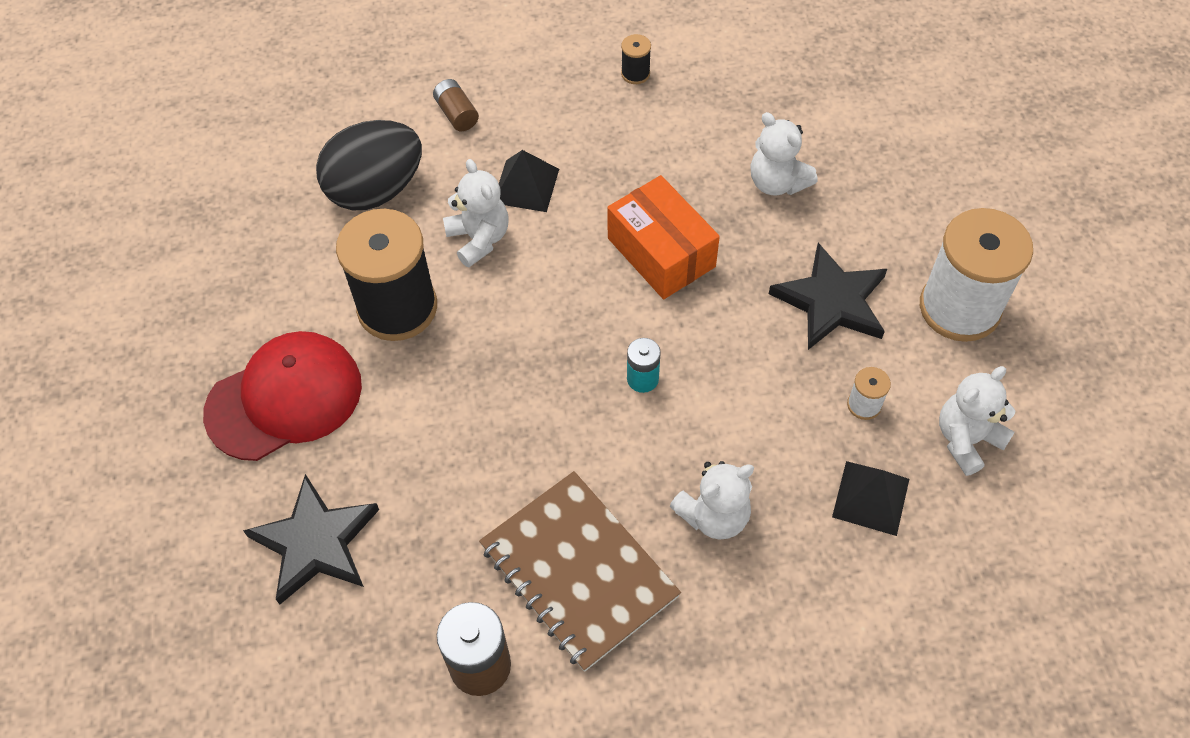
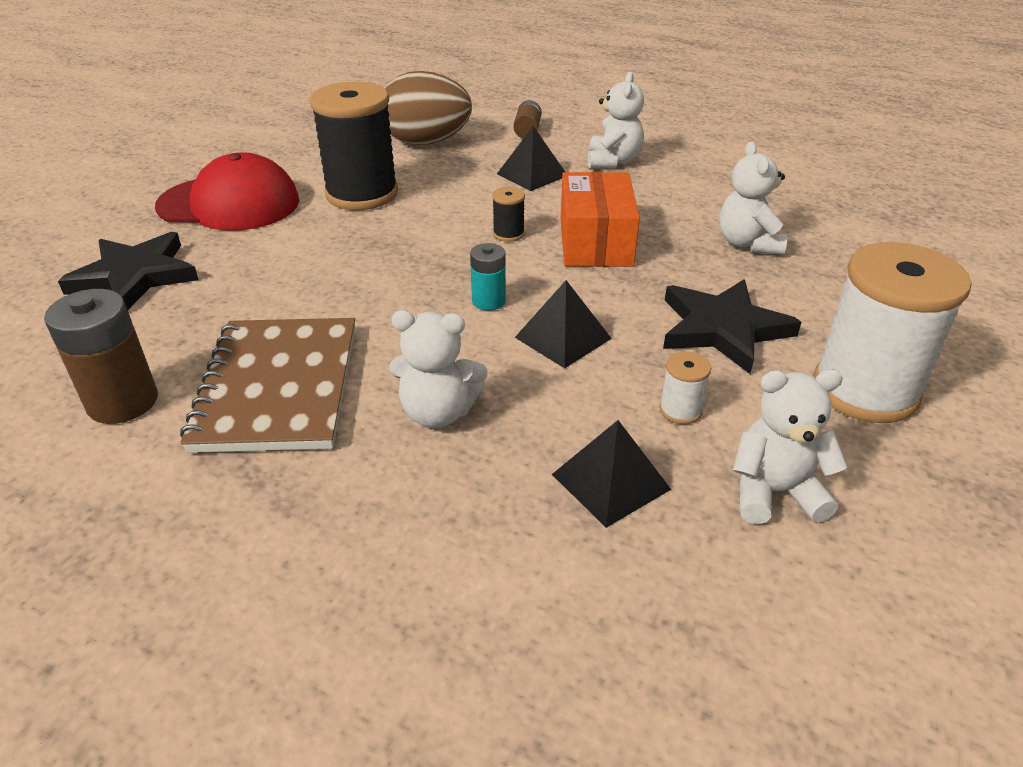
camera: 35 degrees right, 20 degrees down
(376, 190) = (426, 142): black egg -> brown egg
(479, 239) = (463, 185): white teddy bear -> white teddy bear (613, 161)
(635, 74) = (687, 154): black spool -> black spool (508, 234)
(731, 383) = (563, 337): none -> black pyramid

